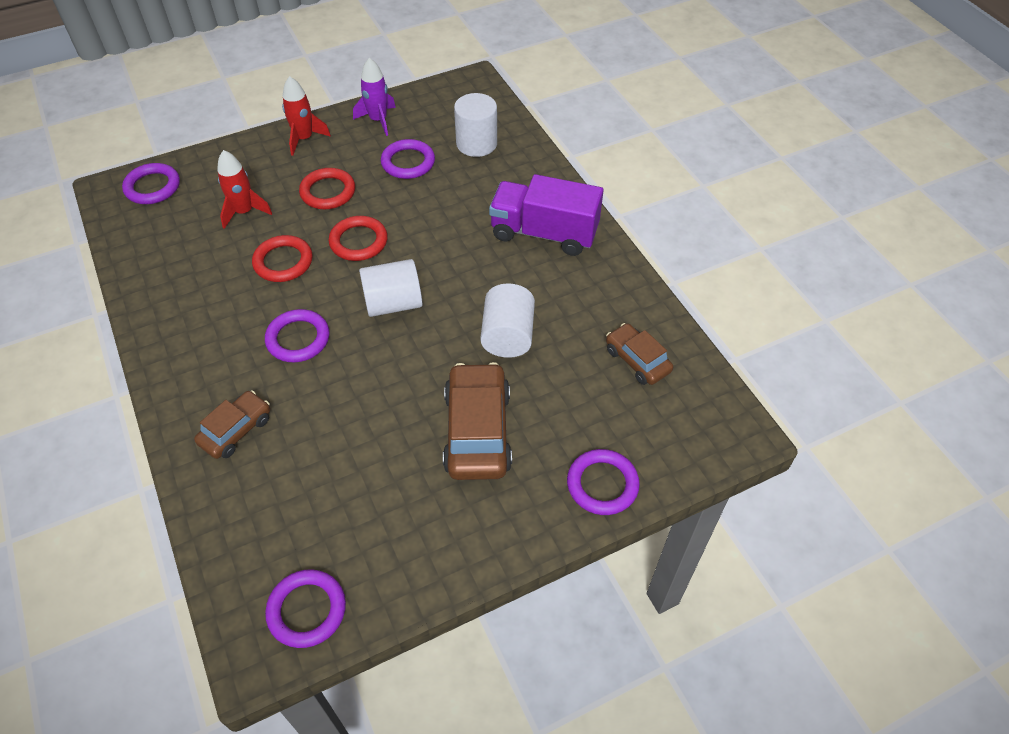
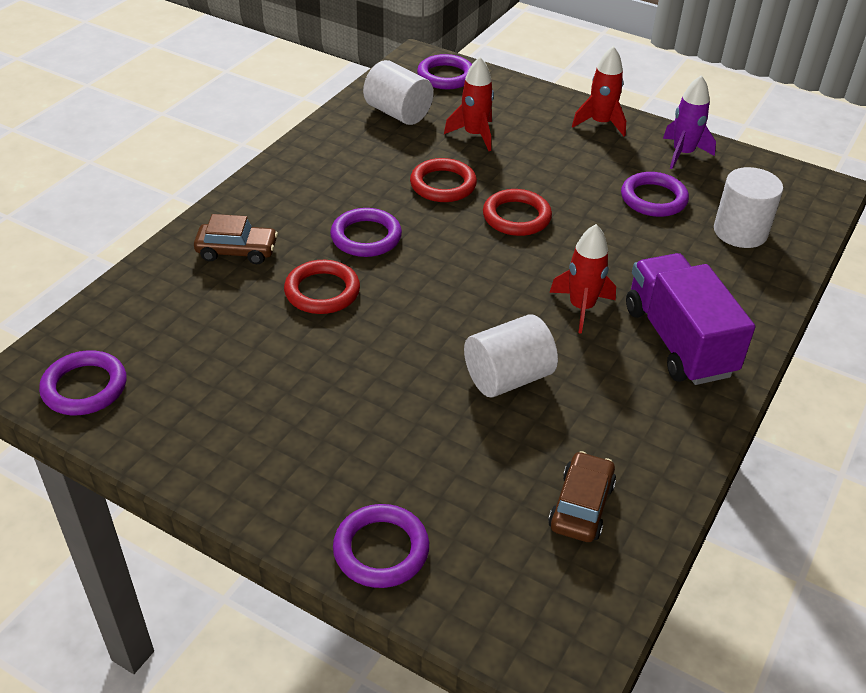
camera: 55 degrees right, 10 degrees down
(328, 192) = (554, 169): red ring -> red ring (322, 291)
(393, 303) = (466, 276): white cylinder -> white cylinder (398, 113)
(476, 261) = (581, 307): none -> red rocket
(477, 431) = (366, 411): brown car -> none

